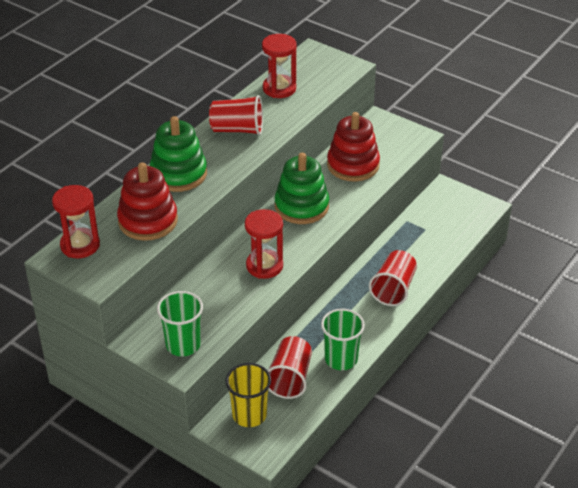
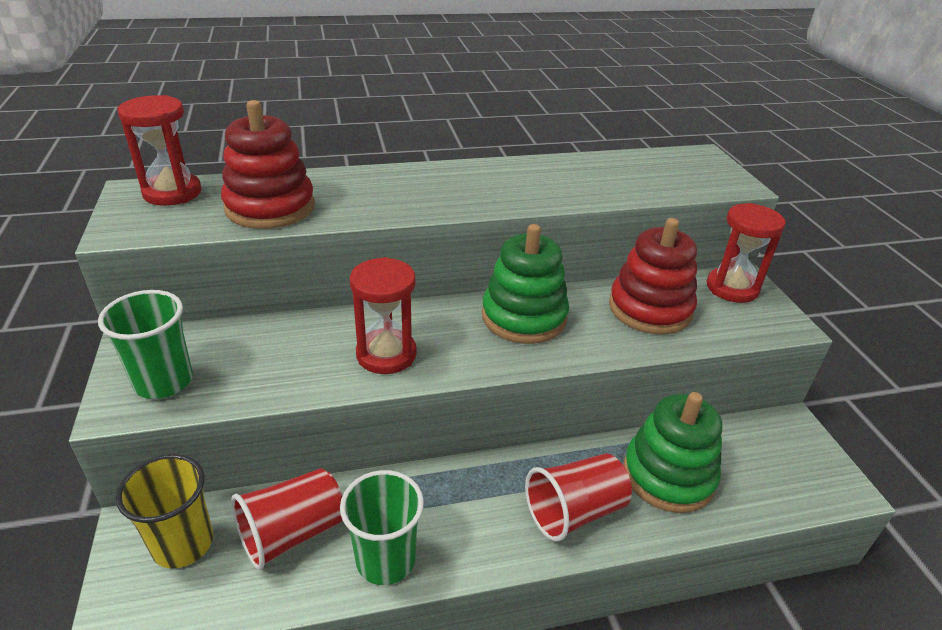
camera: 40 degrees right, 5 degrees down
(178, 174) = (377, 185): green stacking toy -> green stacking toy (668, 475)
(237, 129) = (506, 179): red cup -> none
(279, 88) = (613, 167): red hourglass -> red hourglass (732, 288)

